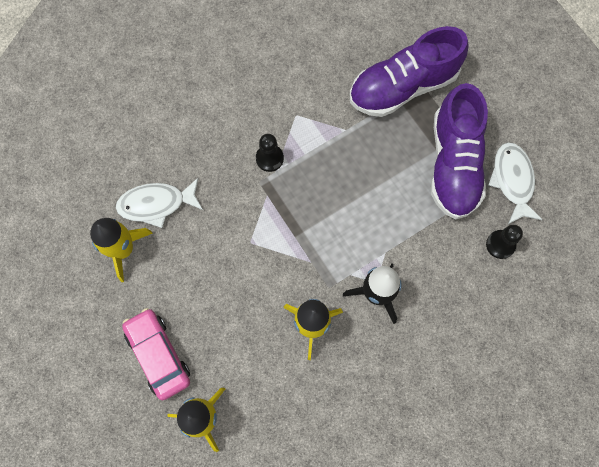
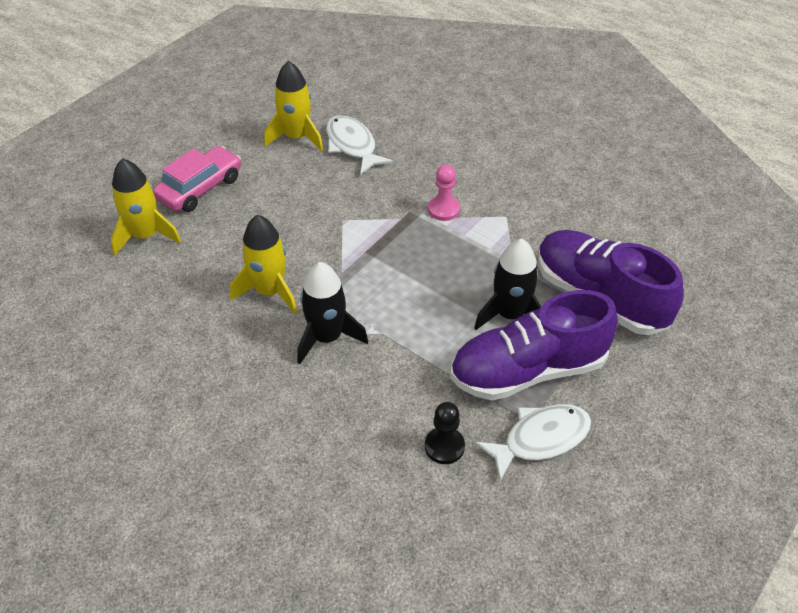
camera: 70 degrees right, 25 degrees down
(269, 158) = (444, 209): black pawn -> pink pawn
(399, 154) = (510, 315): none -> black rocket

